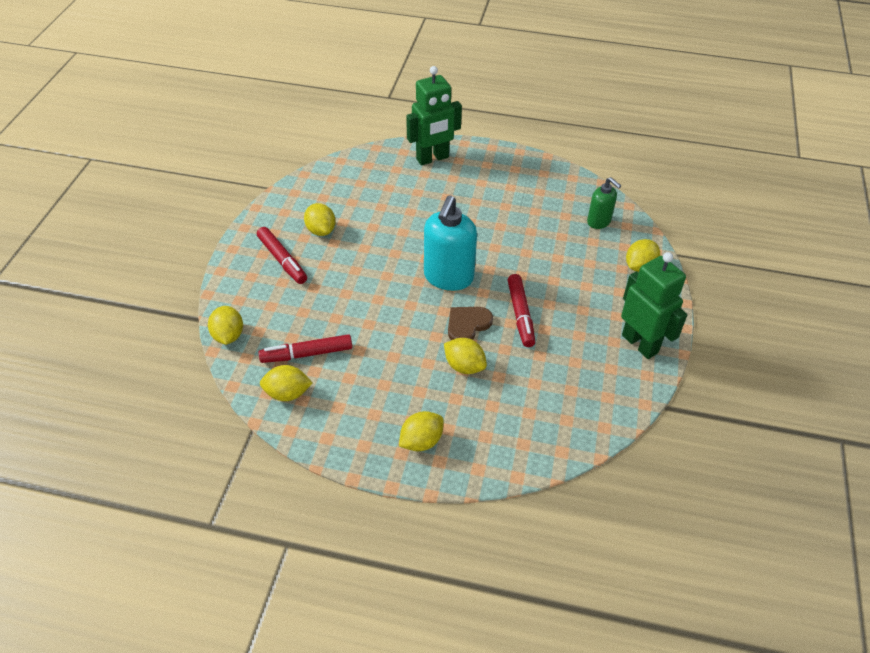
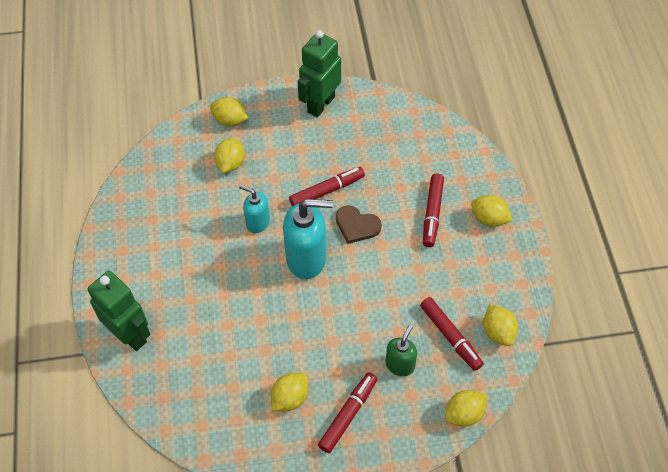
camera: 110 degrees left, 10 degrees up
(452, 392) = (432, 213): none -> red marker
(464, 366) = (403, 214): yellow lemon -> yellow lemon (230, 163)
(505, 255) = (257, 222): none -> turquoise soap dispenser
(599, 222) = (180, 161): green soap dispenser -> green soap dispenser (400, 365)

